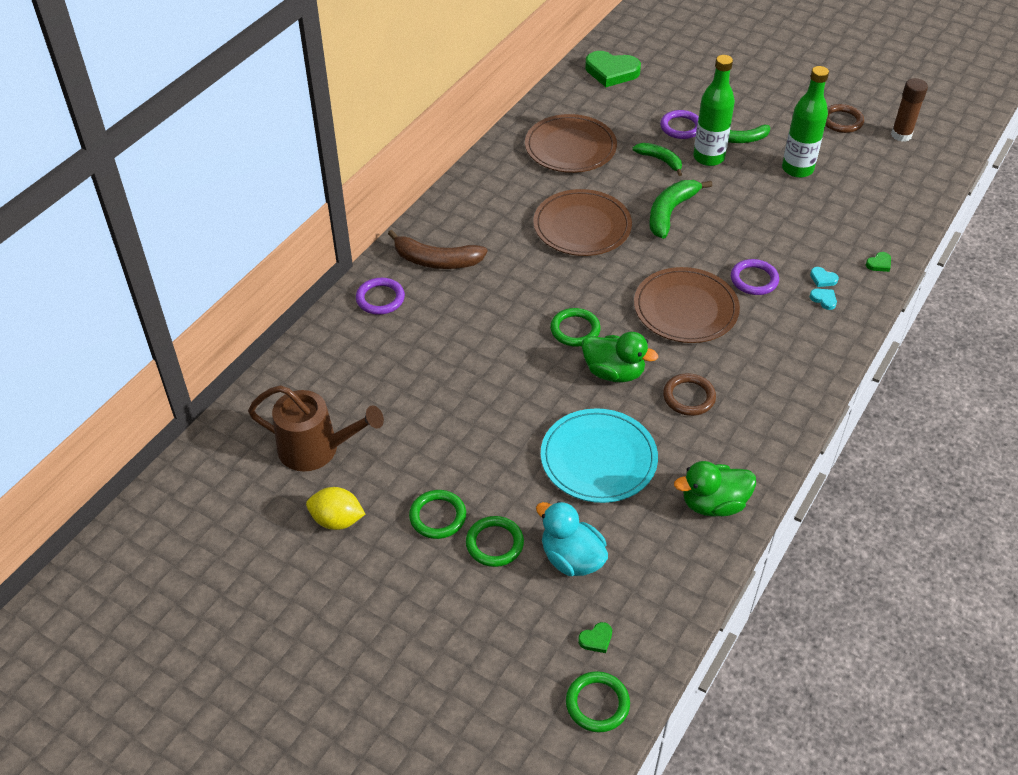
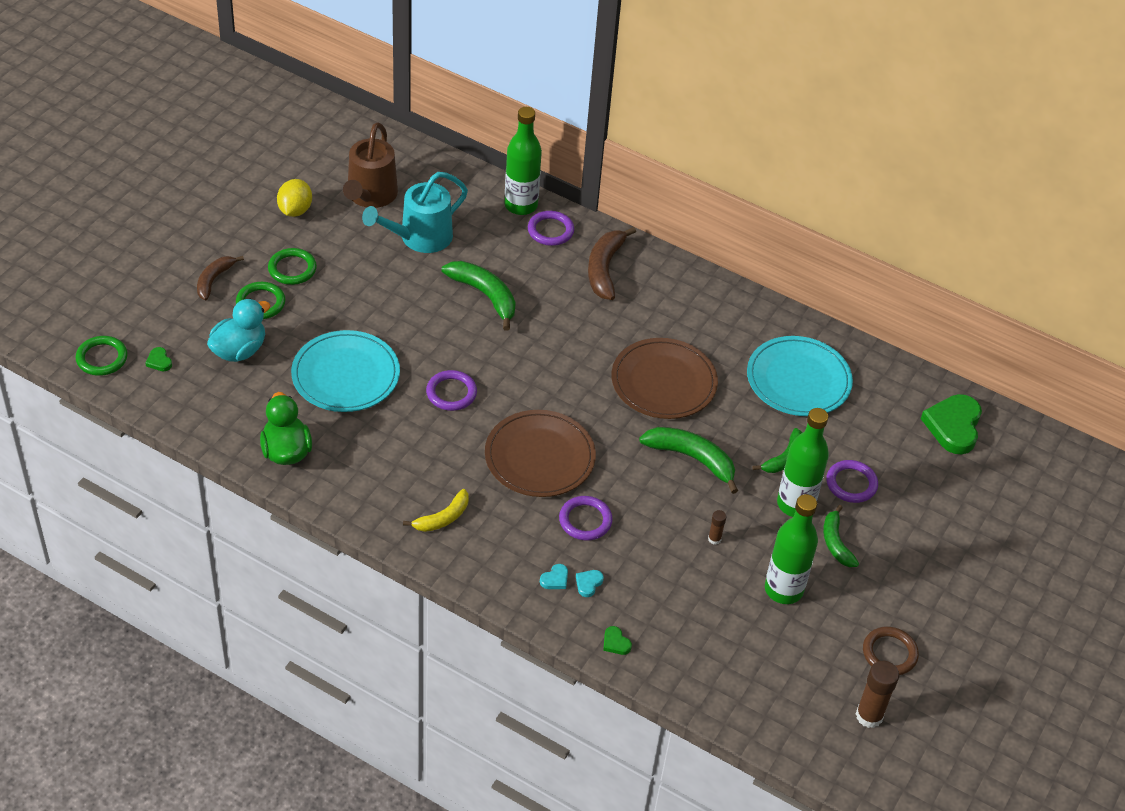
camera: 85 degrees right, 0 degrees up
(340, 321) = (521, 205): none -> green bottle
(388, 403) = (420, 238): none -> turquoise watering can
(457, 594) = (214, 280): none -> brown banana
(476, 348) = (485, 295): none -> green banana
(570, 147) = (798, 379): brown plate -> turquoise plate
(575, 330) = (509, 367): green ring -> none
(614, 372) = (451, 393): green duck -> purple ring
(689, 397) = (417, 447): brown ring -> none
(755, 203) = (714, 539): none -> brown glue stick
(773, 375) = (443, 518): none -> yellow banana

